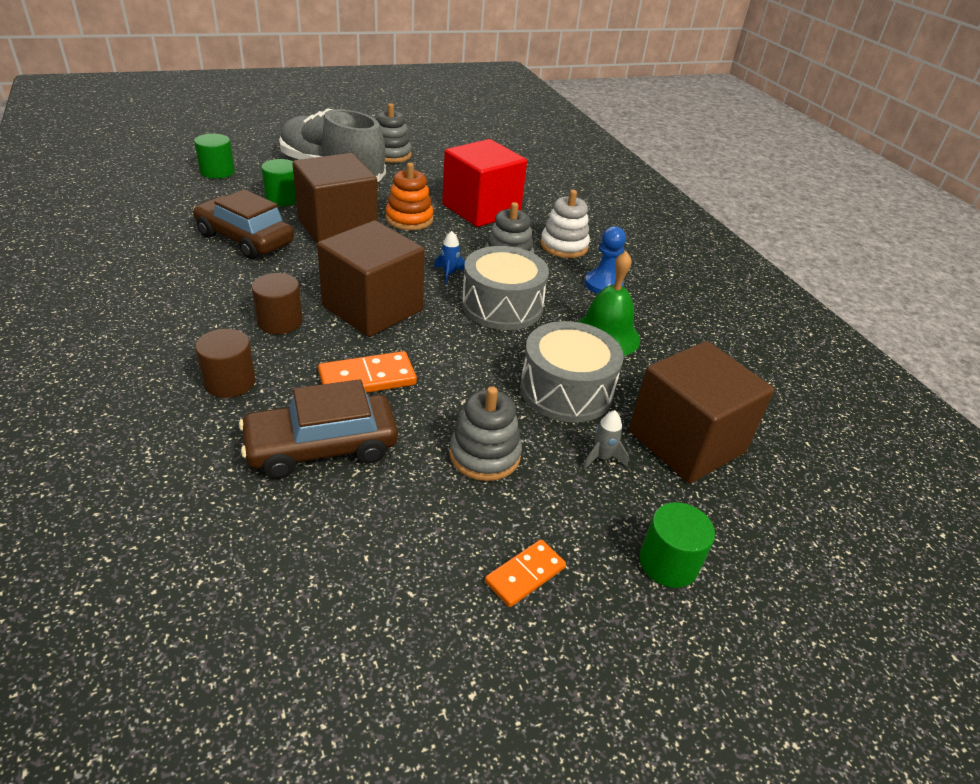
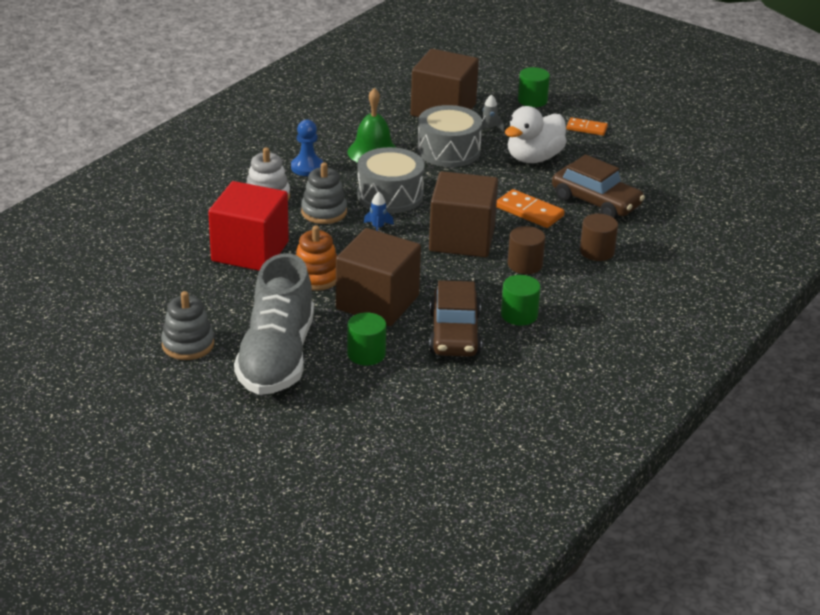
camera: 120 degrees left, 5 degrees down
(217, 172) = (366, 420): green cylinder -> green cylinder (519, 315)
(484, 455) = (534, 158): grey stacking toy -> white duck

